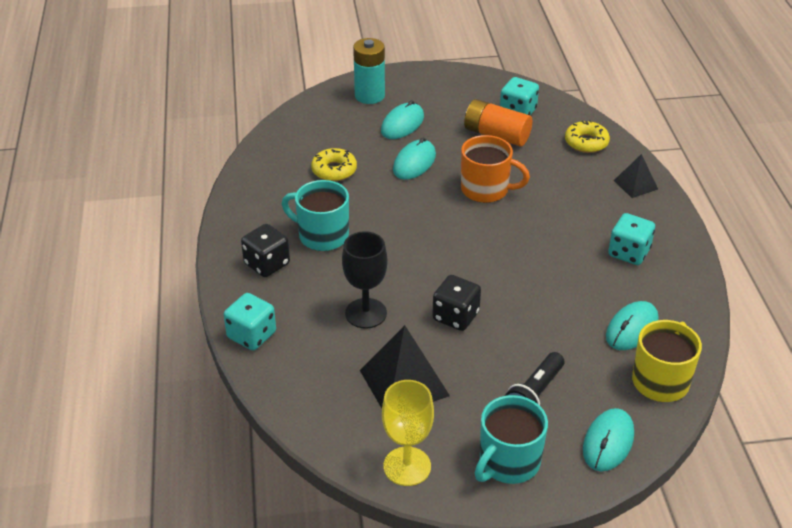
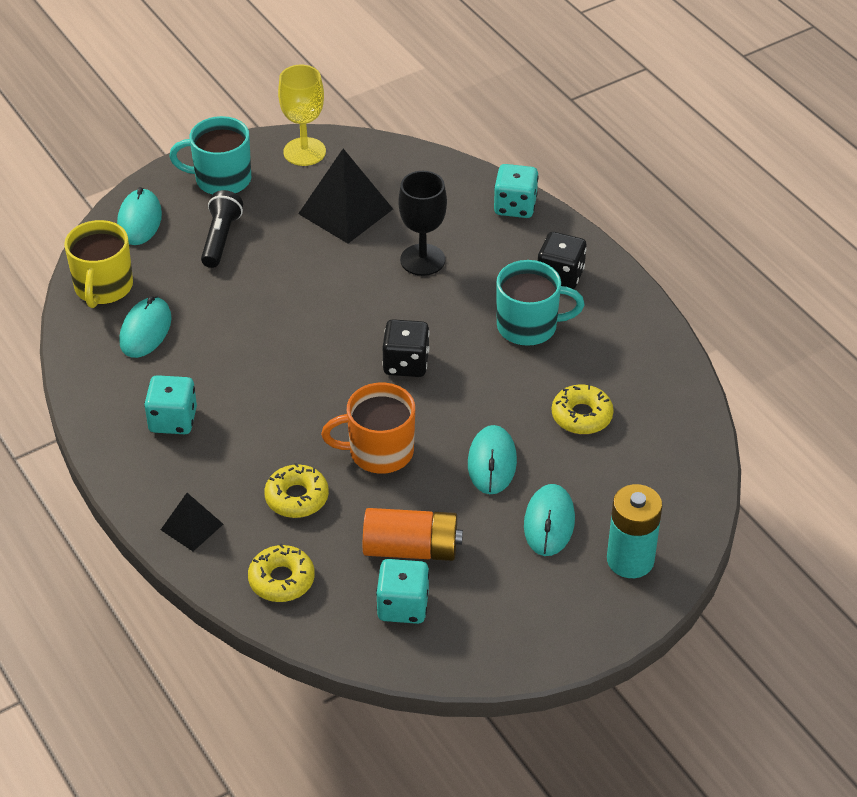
camera: 155 degrees right, 5 degrees up
(455, 316) = (331, 285): black dice -> black dice (406, 363)
(508, 462) = (221, 179): turquoise mug -> turquoise mug turned 105 degrees counterclockwise
(556, 180) = (297, 497): none -> yellow donut

